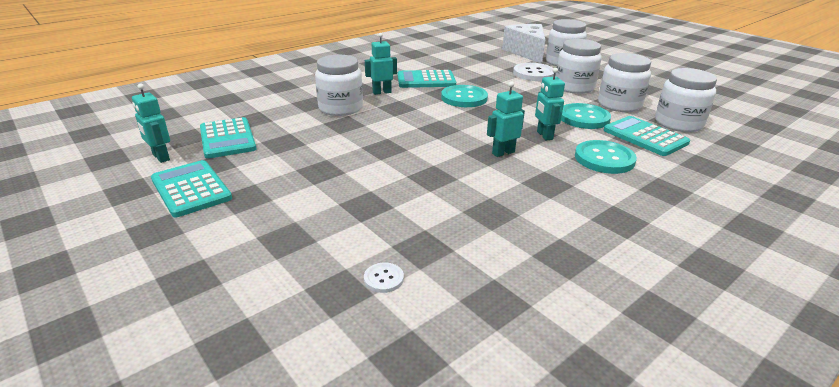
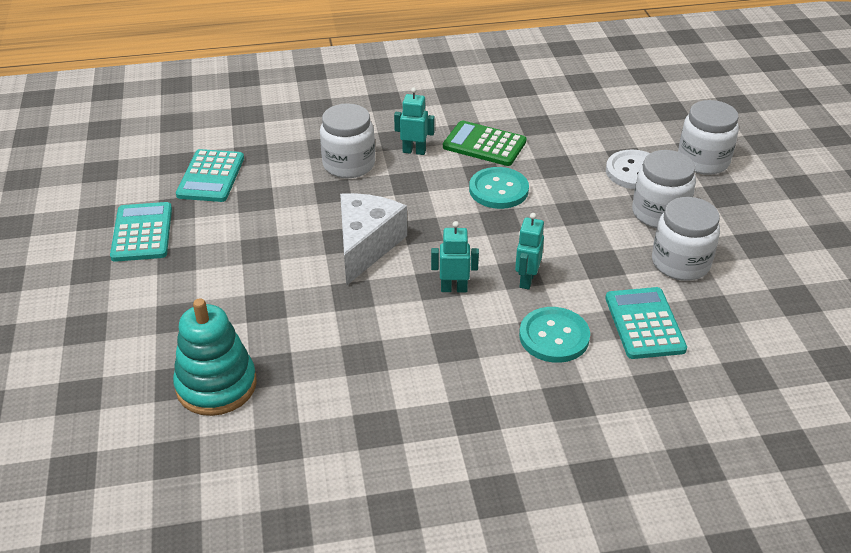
camera: 30 degrees right, 10 degrees up
(160, 157) = (142, 183): turquoise robot -> none
(383, 279) = (216, 385): white button -> turquoise stacking toy
(426, 80) = (484, 144): turquoise calculator -> green calculator
(526, 52) = (674, 125): white cheese -> white cheese (366, 246)
(583, 118) = (606, 269): turquoise button -> none
(678, 123) = (717, 319): white jar -> none

